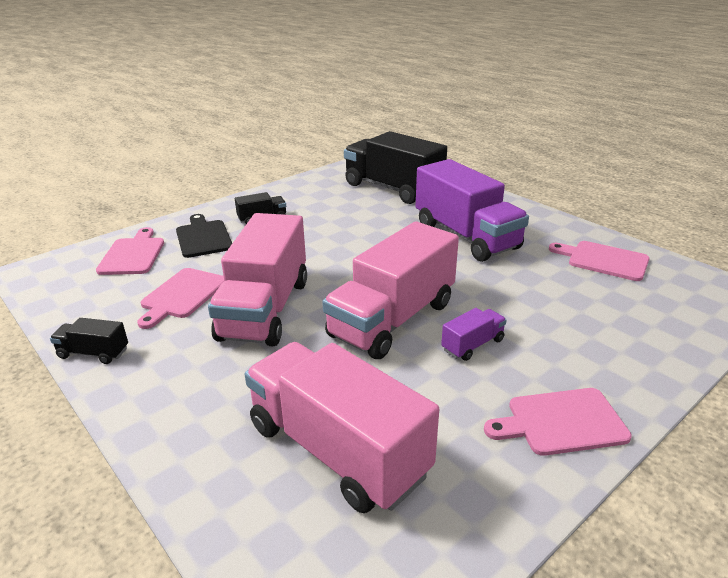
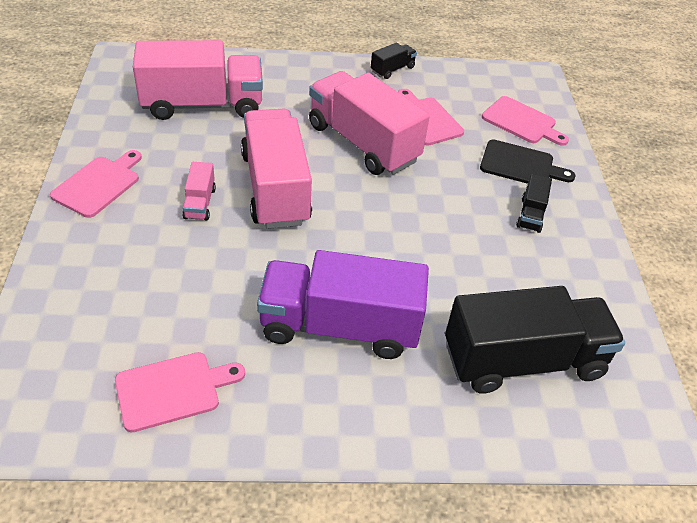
camera: 125 degrees right, 15 degrees up
(472, 345) = (200, 203): purple truck -> pink truck

